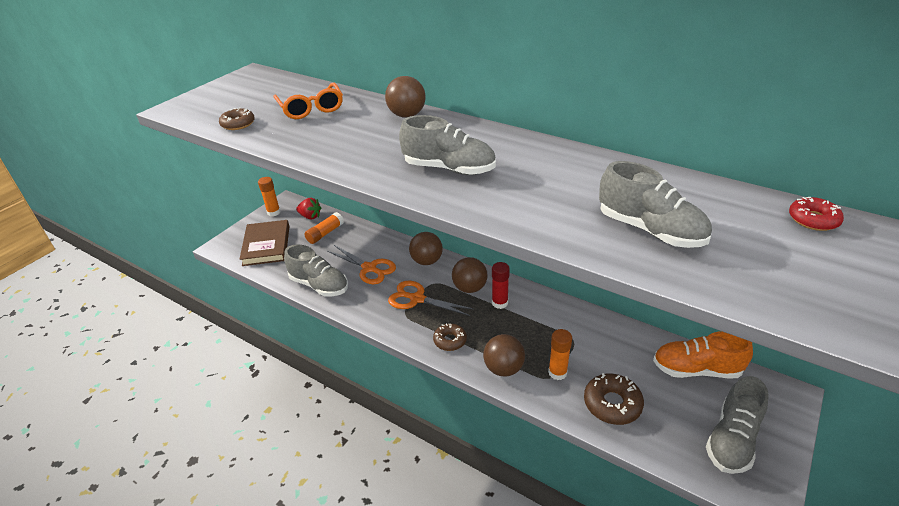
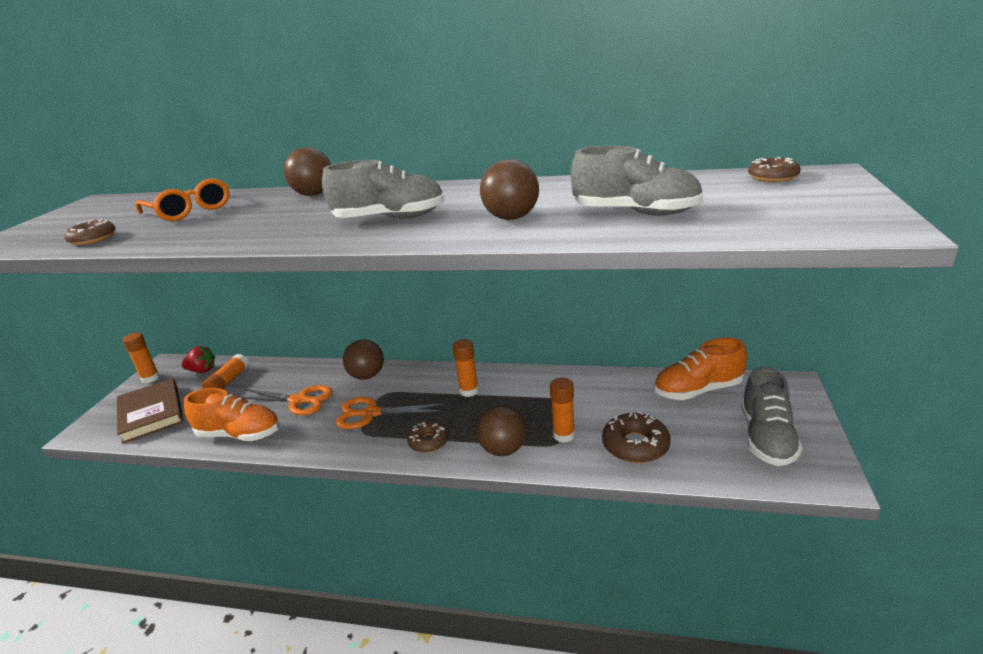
camera: 20 degrees left, 10 degrees down
(319, 285) = (239, 434): grey shoe -> orange shoe
(469, 288) = (428, 387): brown ball -> brown ball (511, 218)
(499, 303) = (469, 391): red glue stick -> orange glue stick
(813, 220) = (772, 177): red donut -> brown donut

